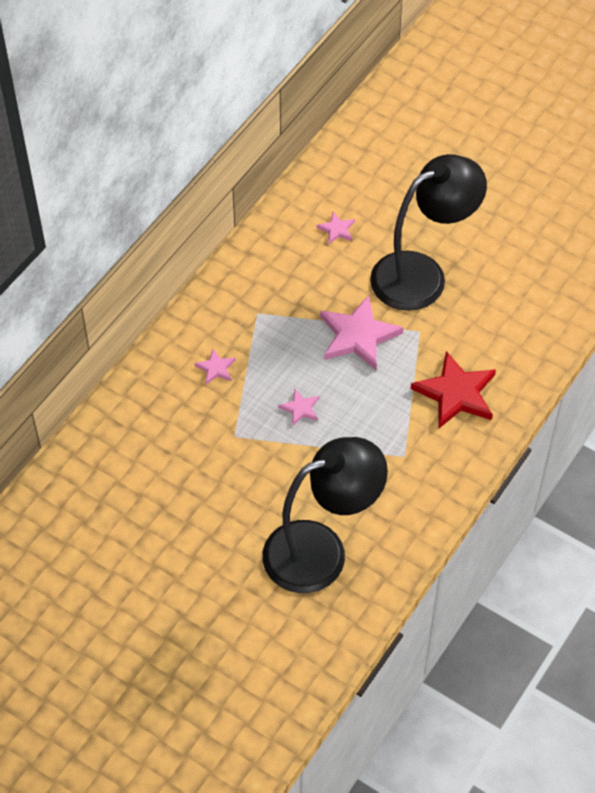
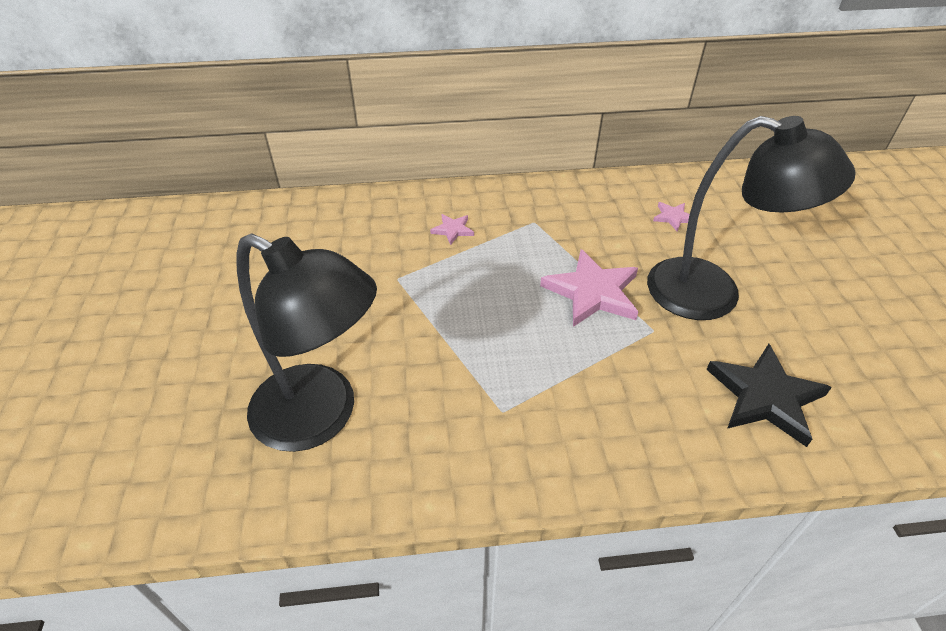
camera: 50 degrees right, 10 degrees down
(300, 408) = (471, 301): pink star -> none
(456, 393) = (624, 405): red star -> none
(513, 322) = (765, 396): none -> black star

